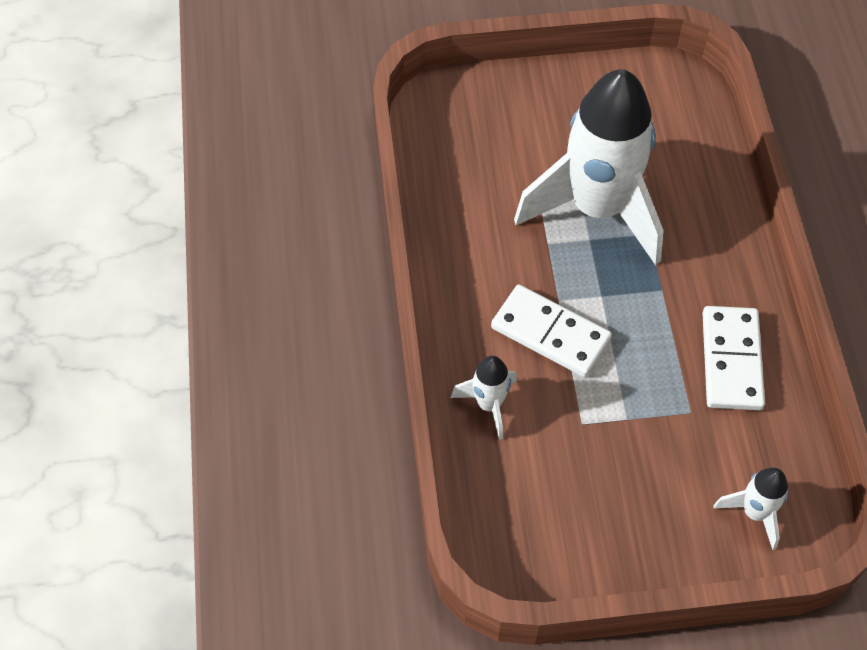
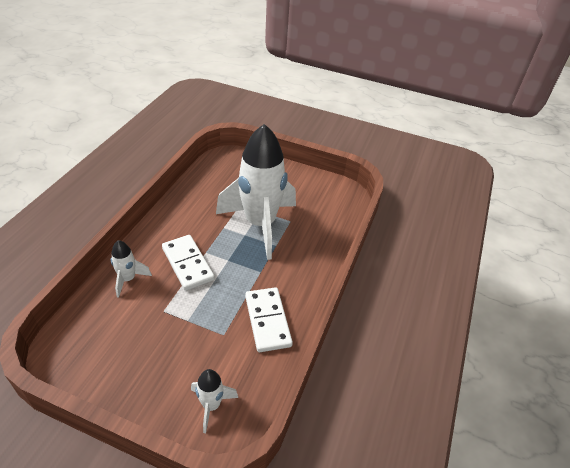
camera: 25 degrees right, 15 degrees down
(731, 360) = (267, 321): white domino -> white domino turned 45 degrees counterclockwise

